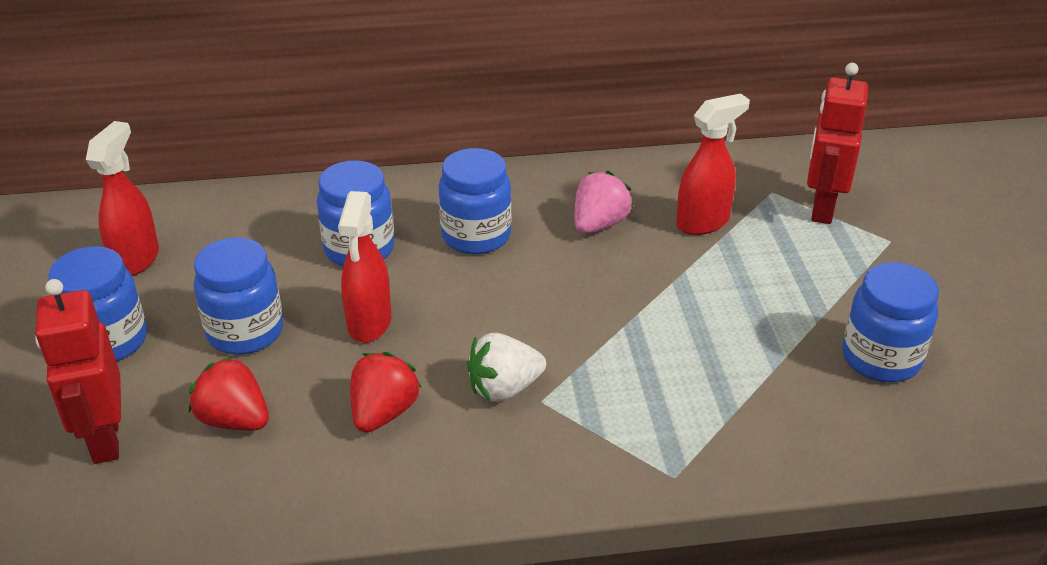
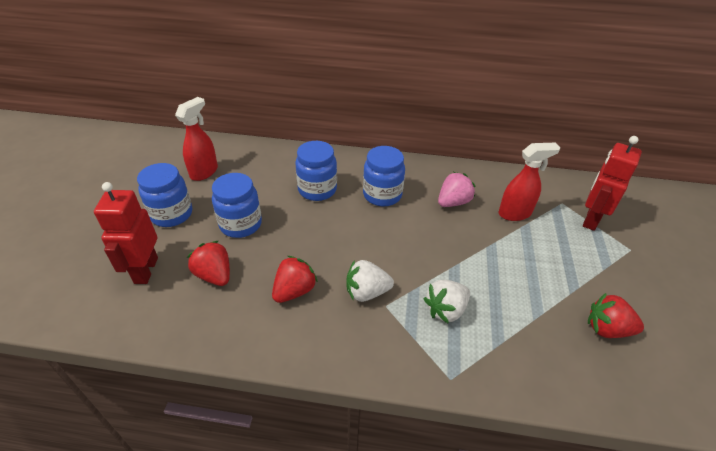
camera: 15 degrees right, 5 degrees up
(369, 324) = (306, 234): red spray bottle -> none
(637, 386) = (446, 310): none -> white strawberry
(881, 358) = (607, 329): blue jar -> red strawberry

